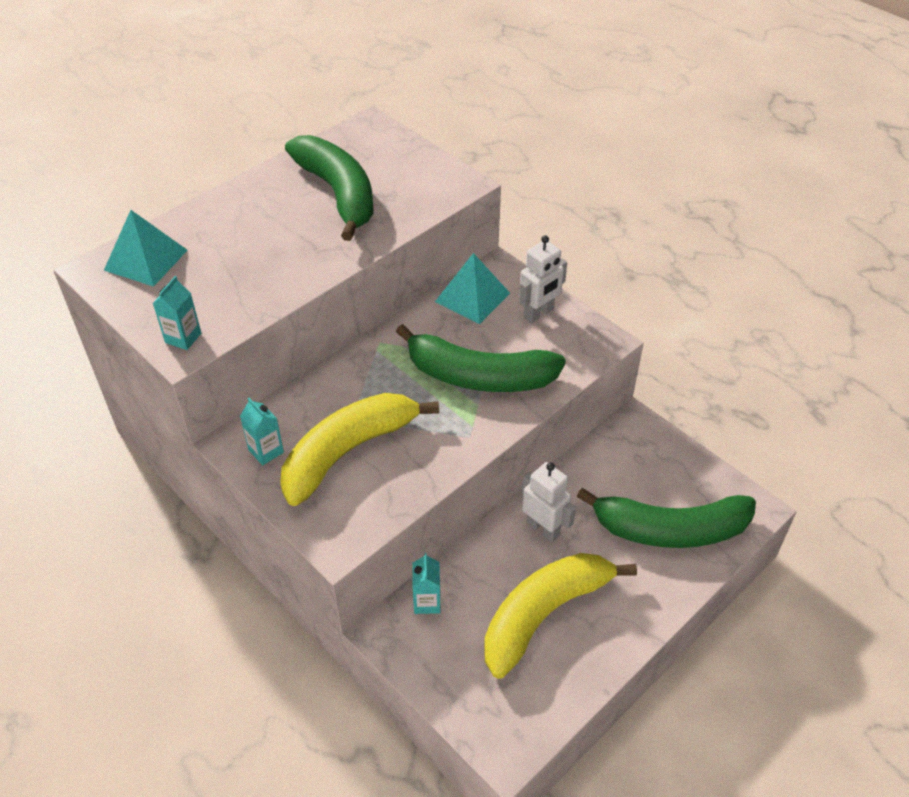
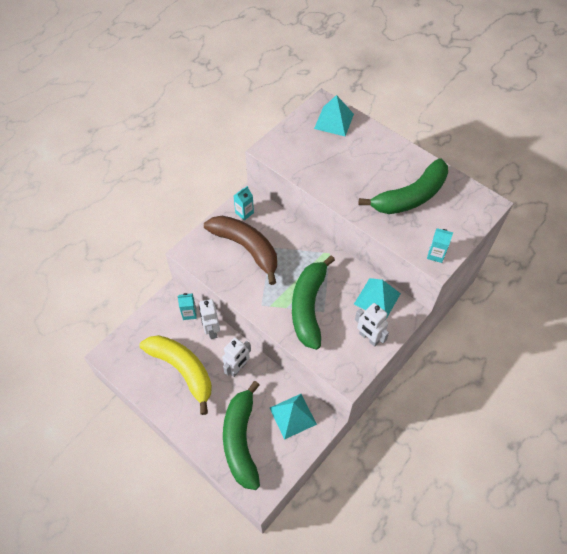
camera: 85 degrees right, 10 degrees up
(183, 338) = (277, 148): turquoise carton -> turquoise carton (435, 255)
(348, 452) = (246, 248): yellow banana -> brown banana
(466, 565) = (212, 330): none -> white robot
(626, 460) = (292, 416): none -> turquoise pyramid

